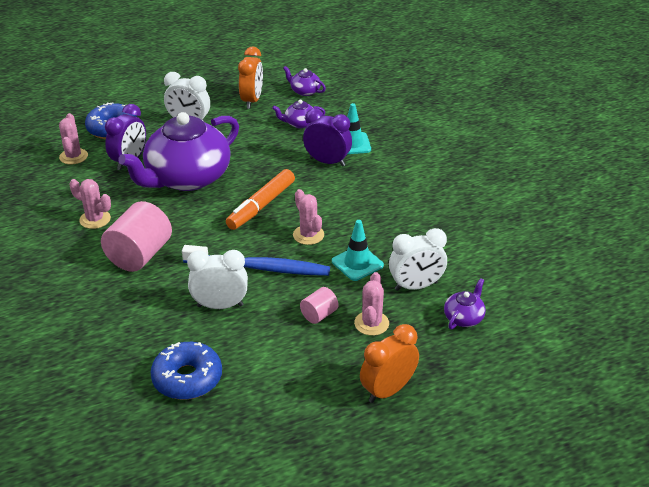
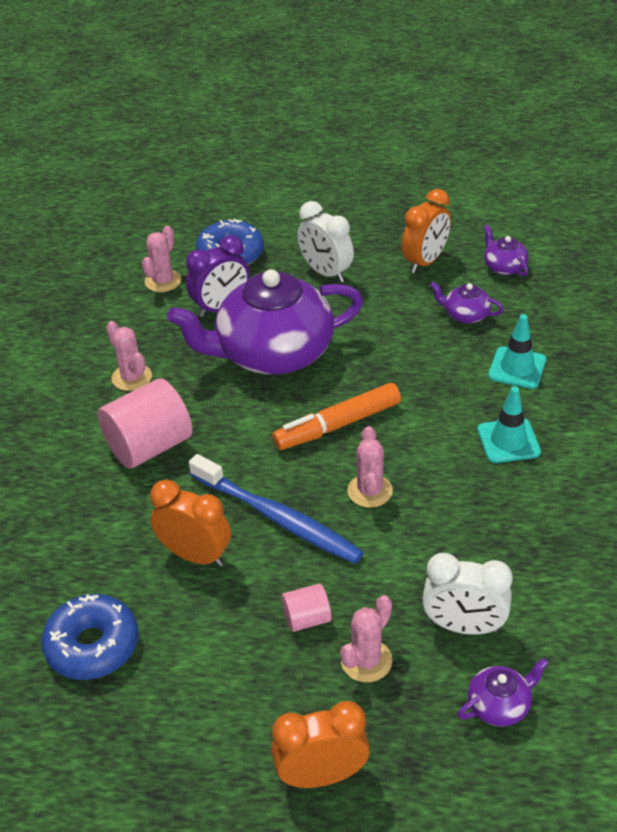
camera: 30 degrees right, 5 degrees up
(220, 305) = (195, 555): white clock -> orange clock
(327, 162) = (466, 386): purple clock -> none
(357, 263) = (406, 559): turquoise traffic cone -> turquoise traffic cone (508, 441)

